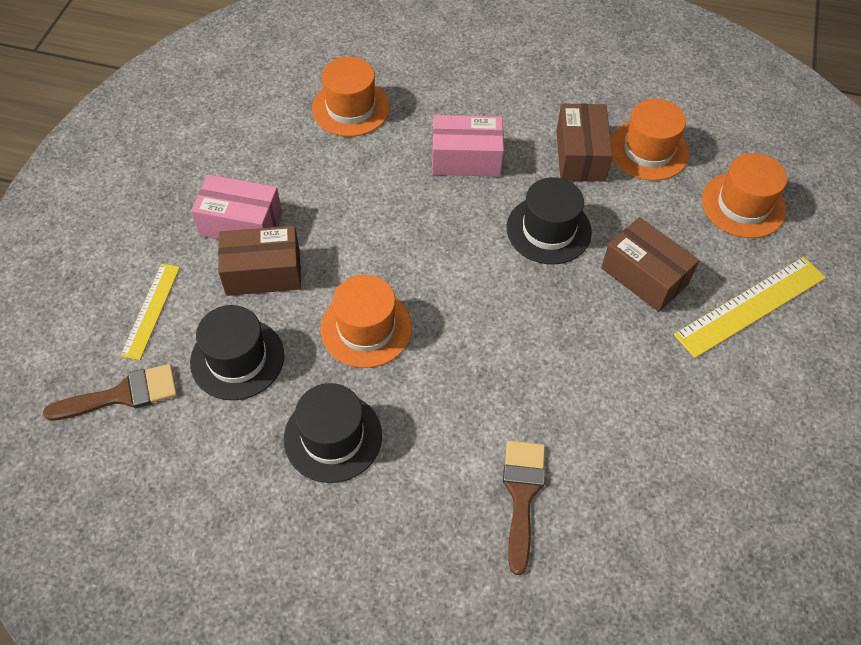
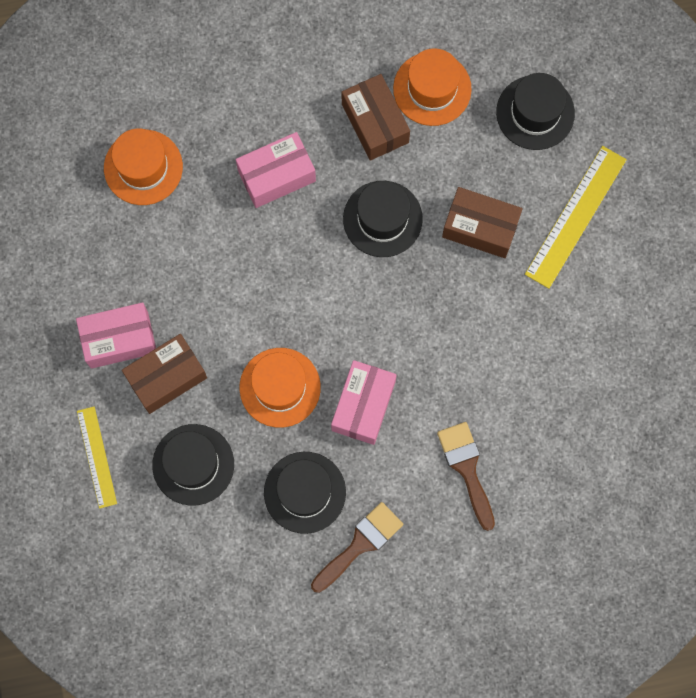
camera: 25 degrees left, 20 degrees up
(123, 395) = (123, 538): brown brush -> brown brush (360, 544)
(441, 382) = (363, 406): none -> pink box
(743, 205) = (535, 112): orange hat -> black hat

